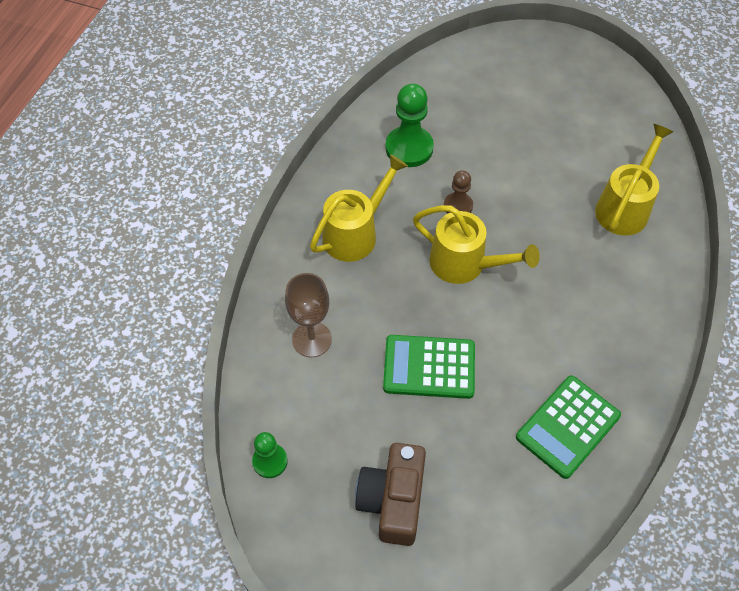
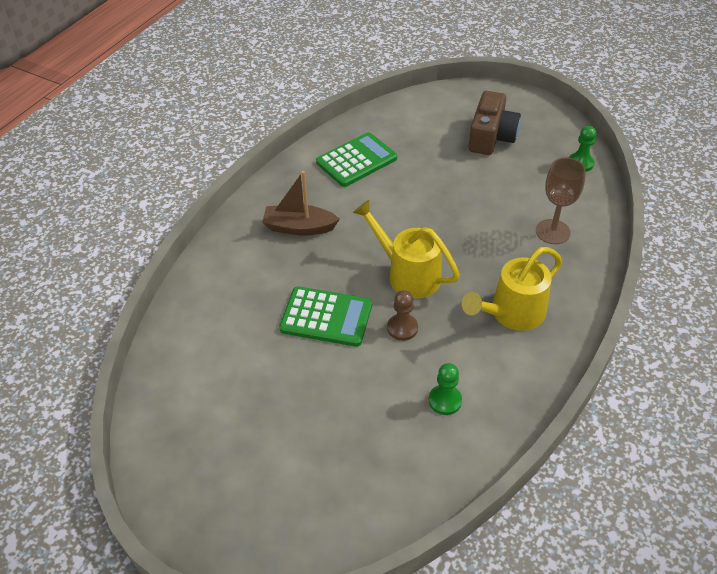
camera: 170 degrees left, 10 degrees down
(409, 148) = (445, 400): green pawn -> green pawn, size x0.59
(429, 367) = (454, 204): green calculator -> green calculator (326, 317)
(599, 309) = (299, 227): none -> brown boat
(625, 206) = (232, 308): yellow watering can -> none

